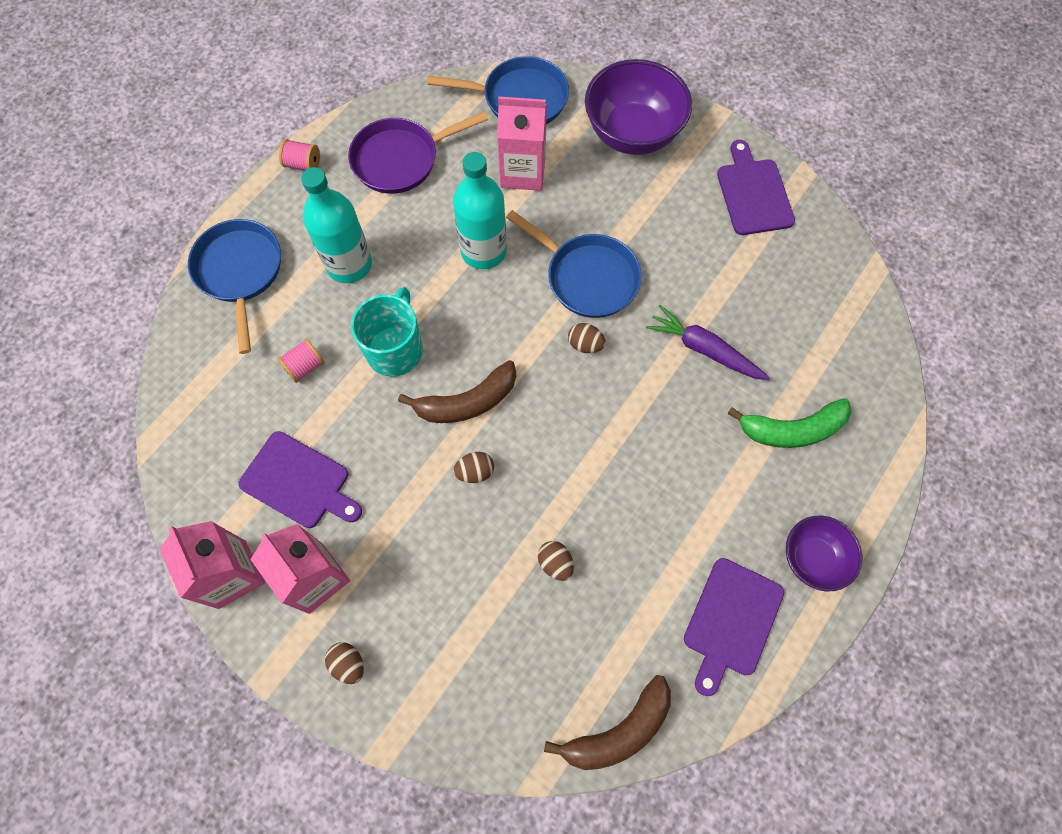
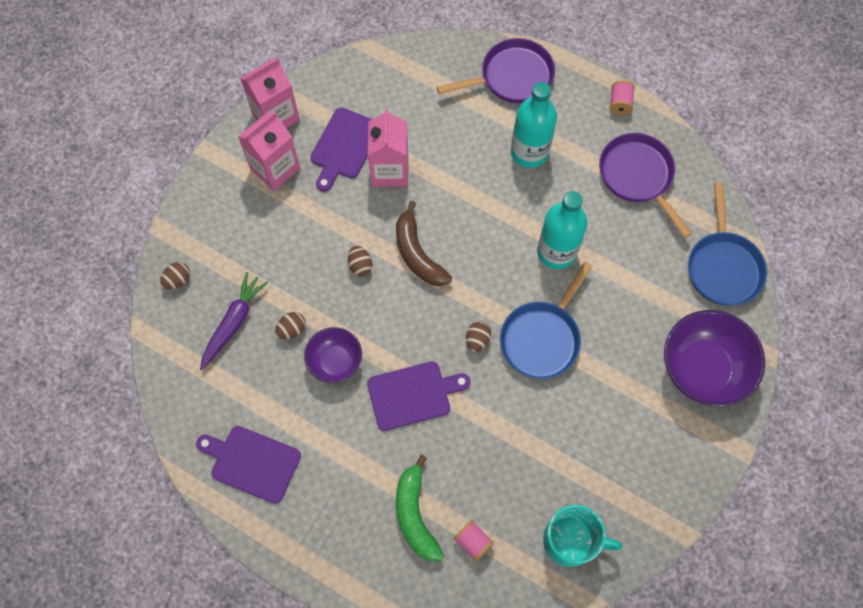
camera: 85 degrees right, 0 degrees up
(240, 273) = (511, 77): blue pan -> purple pan
(305, 366) = (436, 135): pink spool -> pink spool (473, 542)
(348, 664) = (216, 198): brown egg -> brown egg (178, 280)
(395, 349) = (458, 196): turquoise mug -> turquoise mug (570, 541)
(523, 172) = (642, 276): pink carton -> pink carton (390, 170)
(618, 730) = (172, 382): brown banana -> none
(705, 350) = (483, 439): purple carrot -> purple carrot (233, 323)
(753, 193) = (653, 483): purple cutting board -> purple cutting board (413, 395)
(812, 558) = (304, 529): purple bowl -> purple bowl (335, 361)

